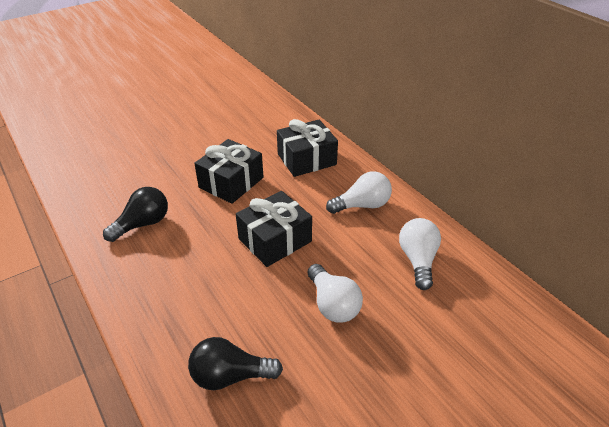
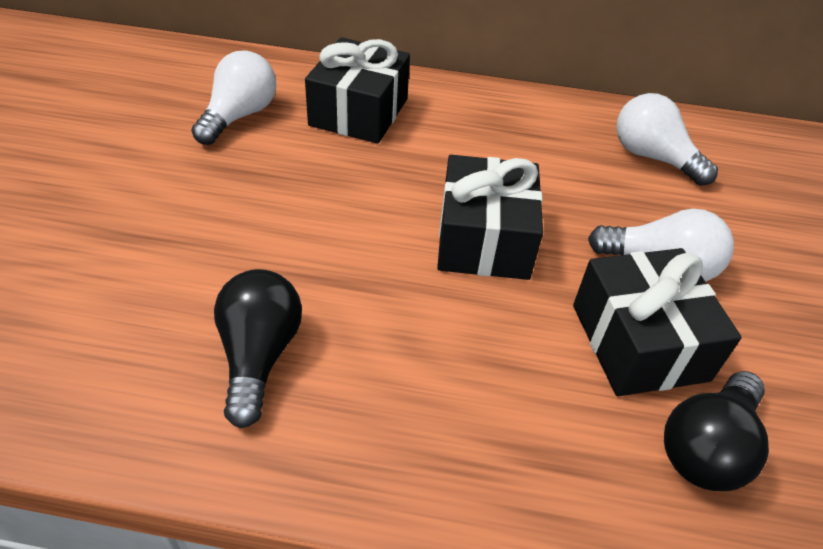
camera: 50 degrees left, 5 degrees up
(231, 182) = (303, 202): black gift -> black gift (639, 342)
(362, 205) = (511, 132): white light bulb -> white light bulb (239, 116)

